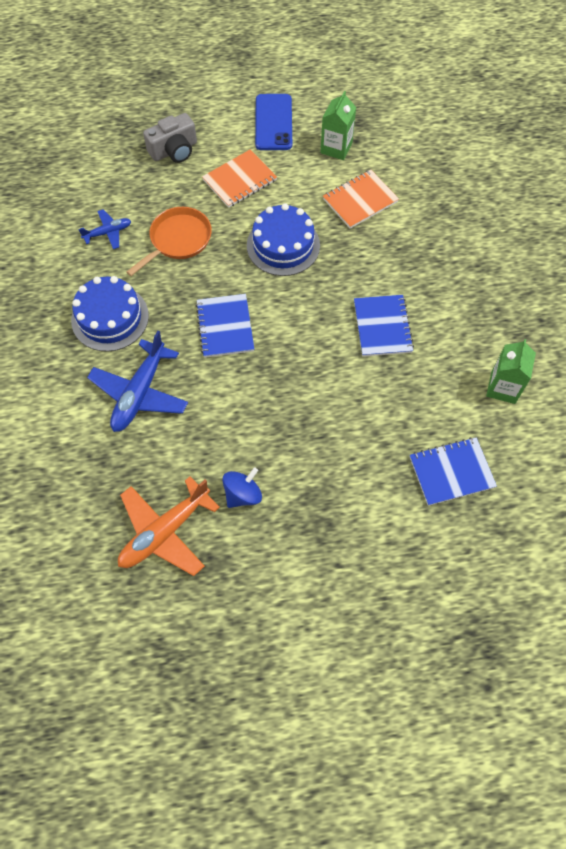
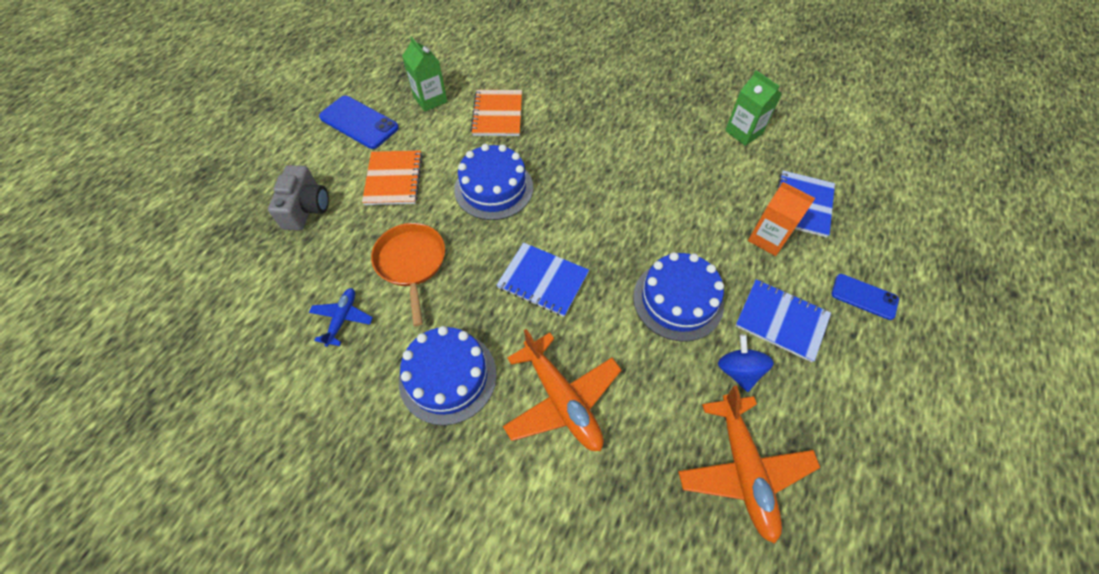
camera: 55 degrees left, 5 degrees down
(140, 393) = (562, 399): blue plane -> orange plane
(275, 424) = (678, 300): none -> blue cake
(382, 327) = (633, 170): blue notebook -> blue notebook (781, 321)
(384, 560) = (864, 297): none -> blue phone
(389, 461) = (768, 238): none -> orange carton

